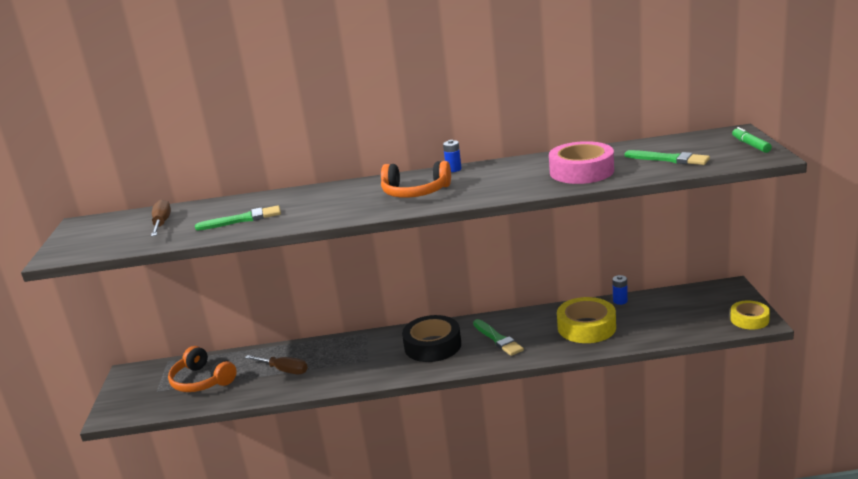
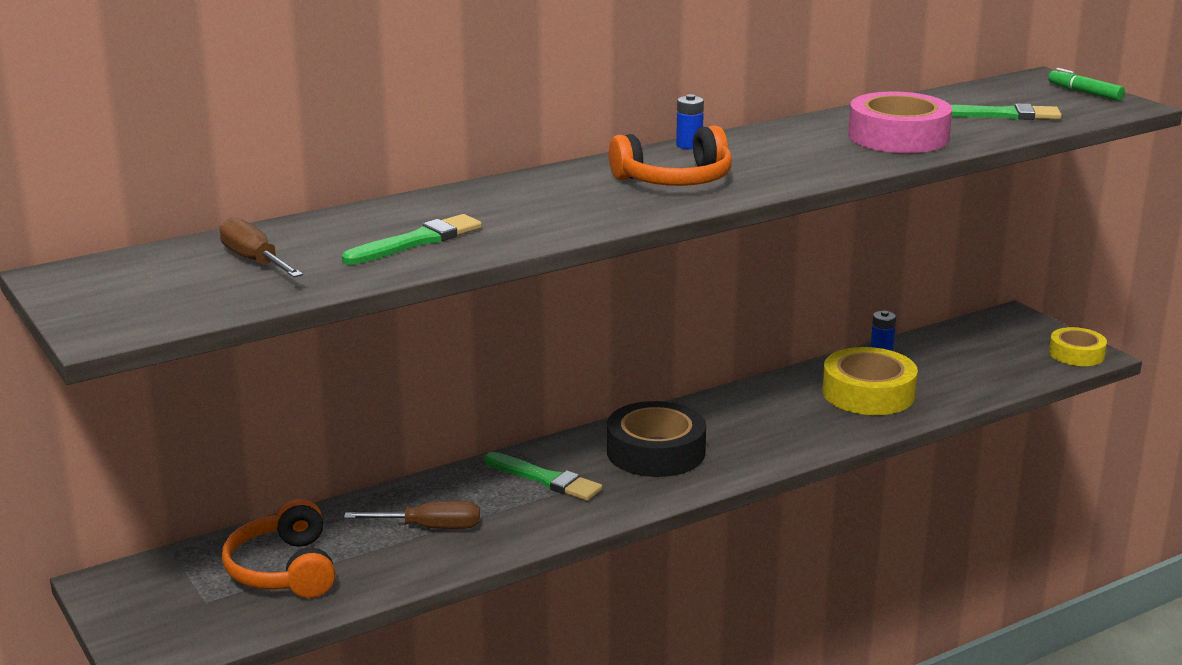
camera: 30 degrees left, 0 degrees up
(202, 381) = (284, 570): orange headphones -> orange headphones turned 60 degrees clockwise
(498, 339) = (751, 428): green brush -> green brush (545, 479)

